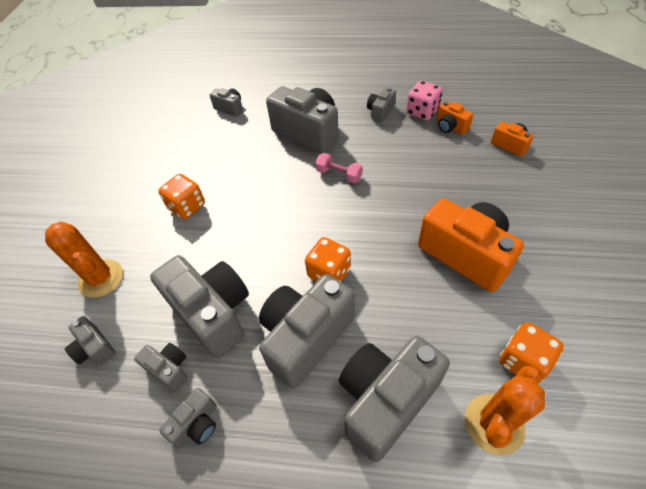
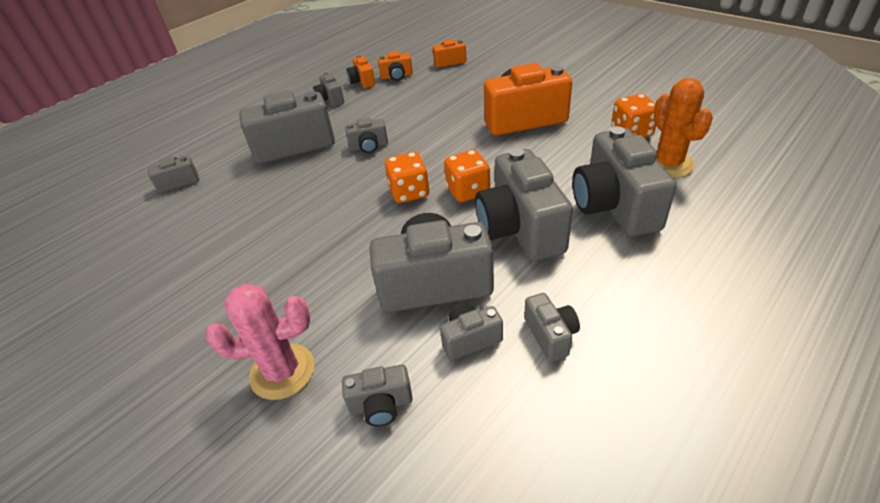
camera: 55 degrees left, 10 degrees down
(101, 278) = (282, 371): orange cactus -> pink cactus
(187, 207) = (272, 260): orange dice -> orange dice (409, 192)
(339, 175) = (369, 146): pink dumbbell -> grey camera
(422, 112) = (362, 81): pink dice -> orange camera

